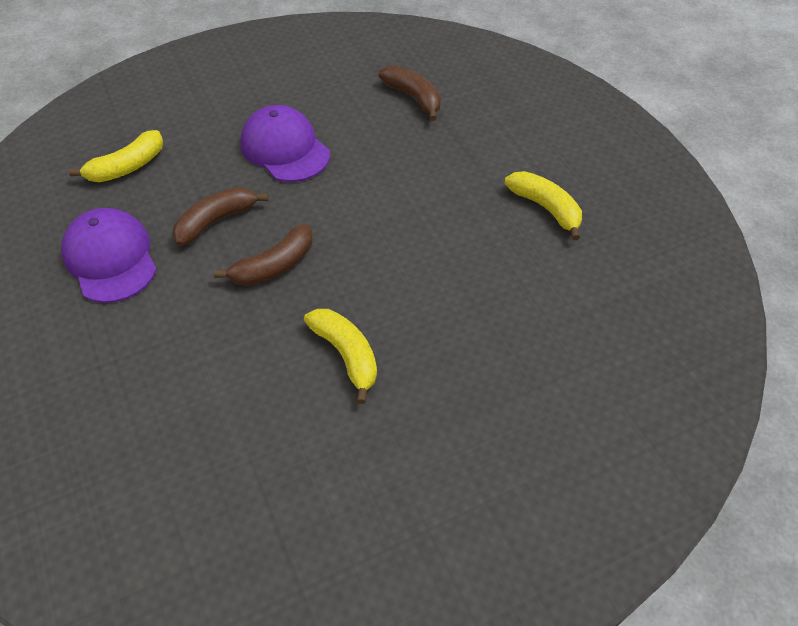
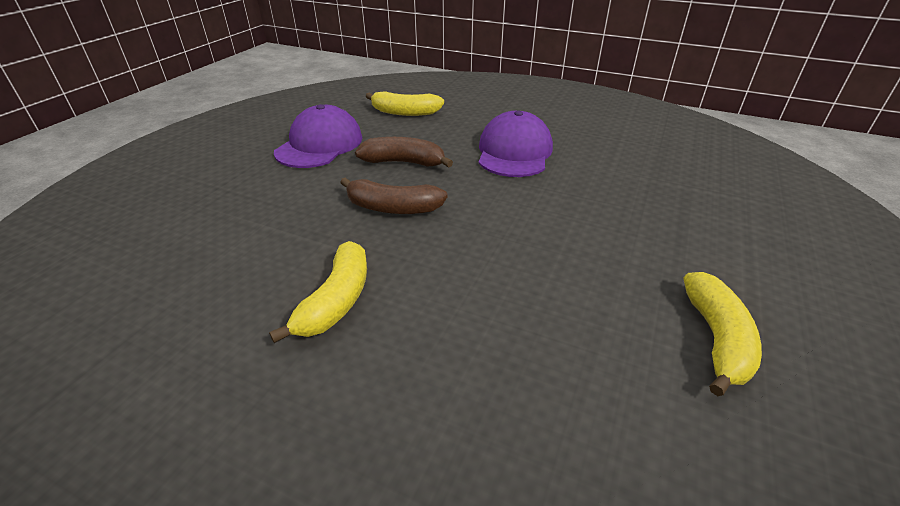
camera: 50 degrees right, 15 degrees down
(414, 98) = (674, 176): brown banana -> none

